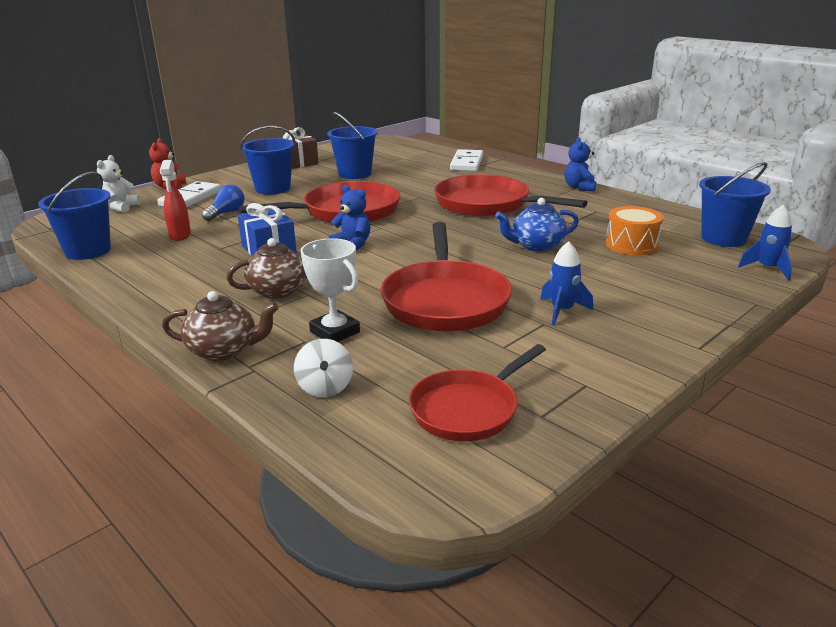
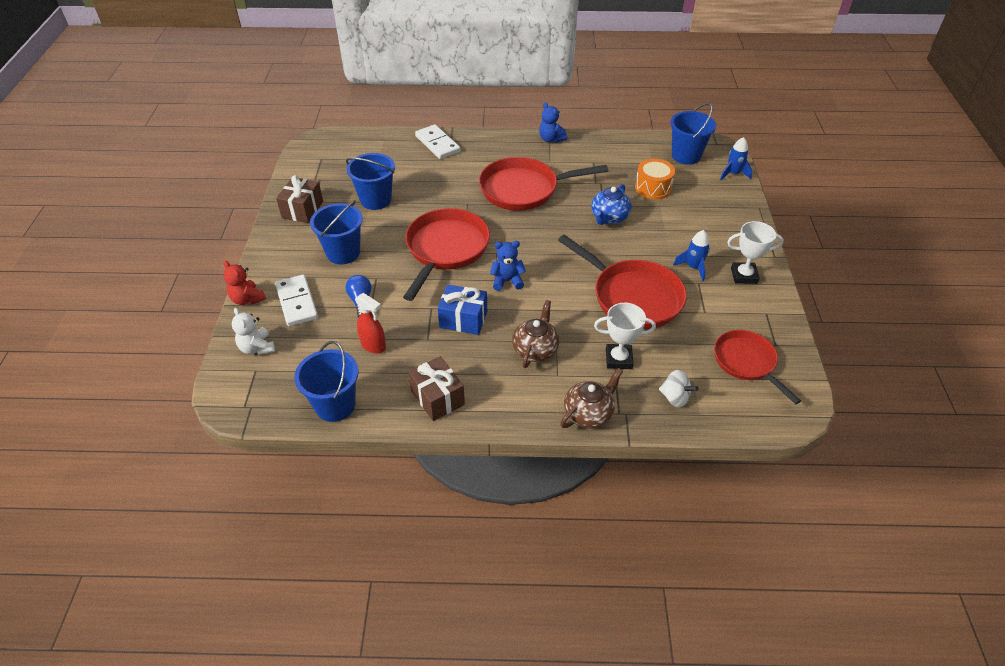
camera: 45 degrees left, 20 degrees up
(149, 279) = (437, 397): none -> brown gift
(468, 409) = (747, 362): red pan -> red pan turned 150 degrees clockwise
(618, 343) = (744, 276): none -> white trophy

